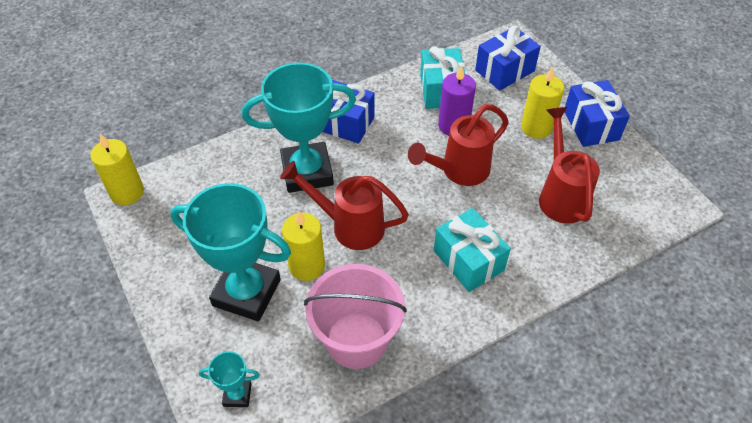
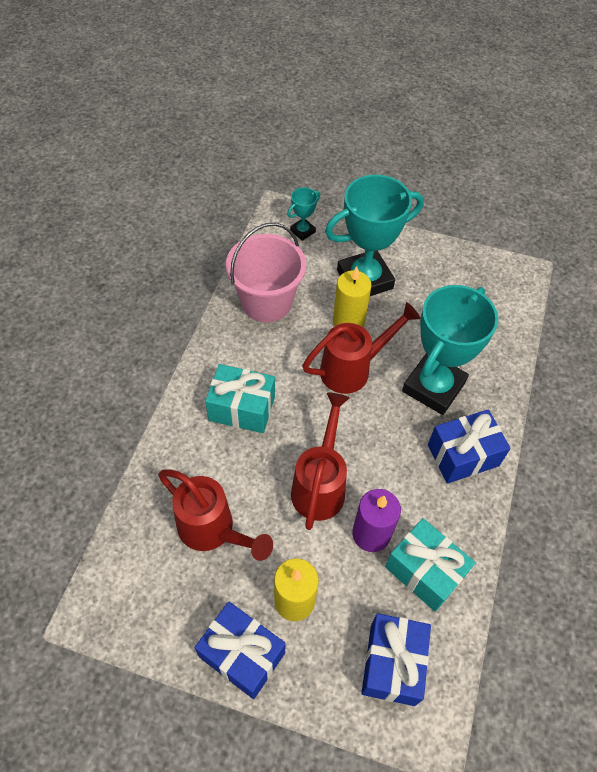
camera: 135 degrees right, 5 degrees up
(127, 192) = (523, 279): yellow candle -> none

